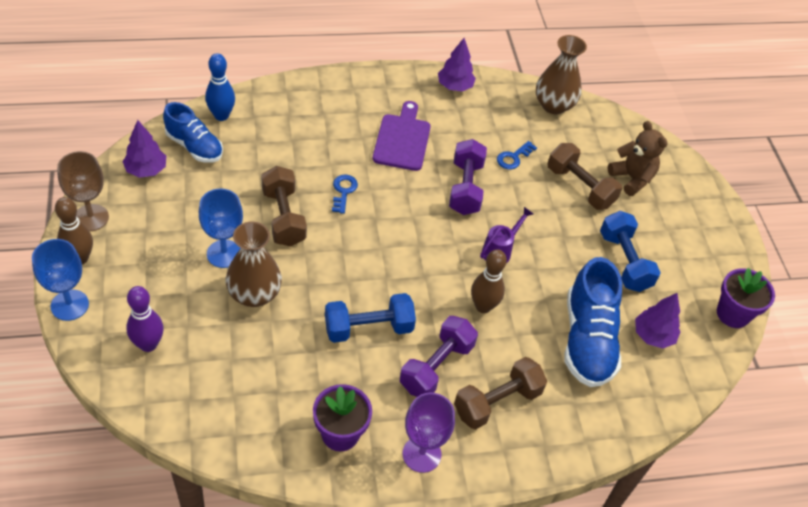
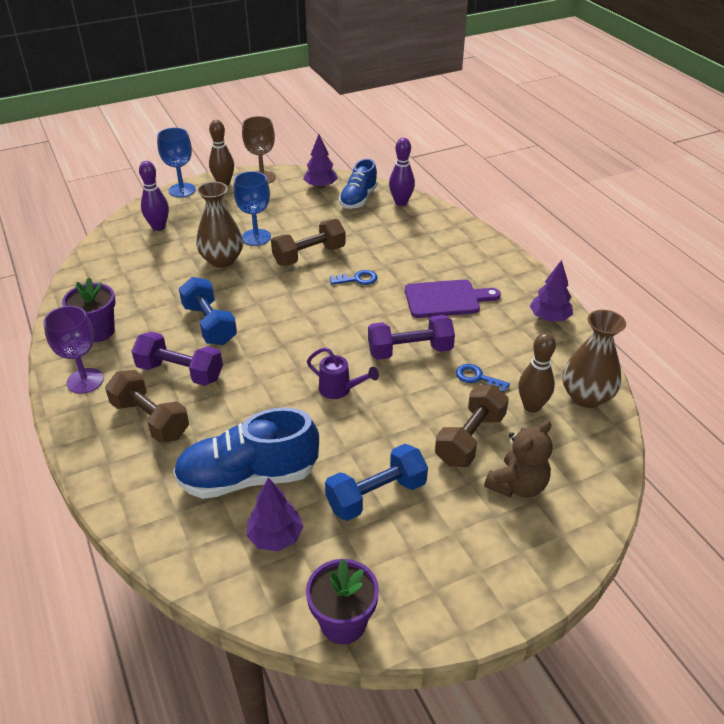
camera: 80 degrees right, 10 degrees down
(221, 115) = (401, 202): blue bowling pin -> purple bowling pin
(483, 306) = (262, 390): brown bowling pin -> brown bowling pin (532, 406)

